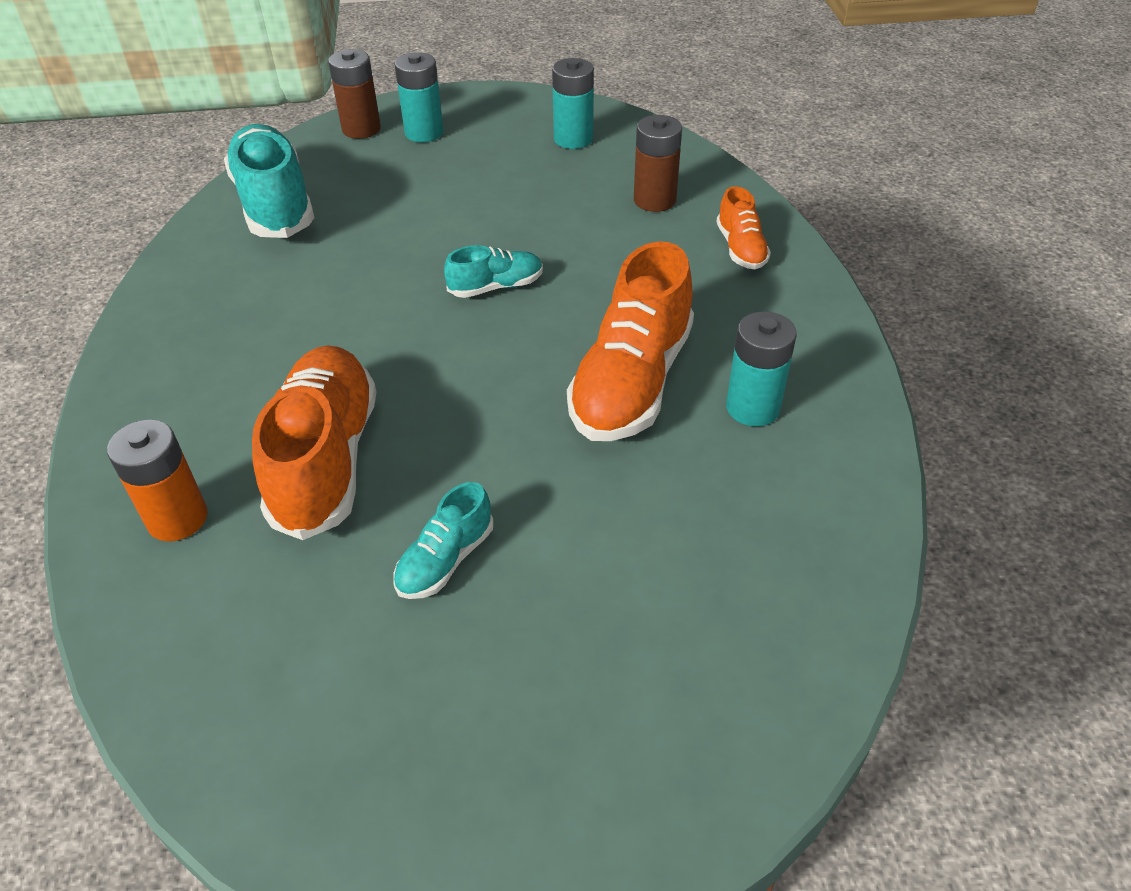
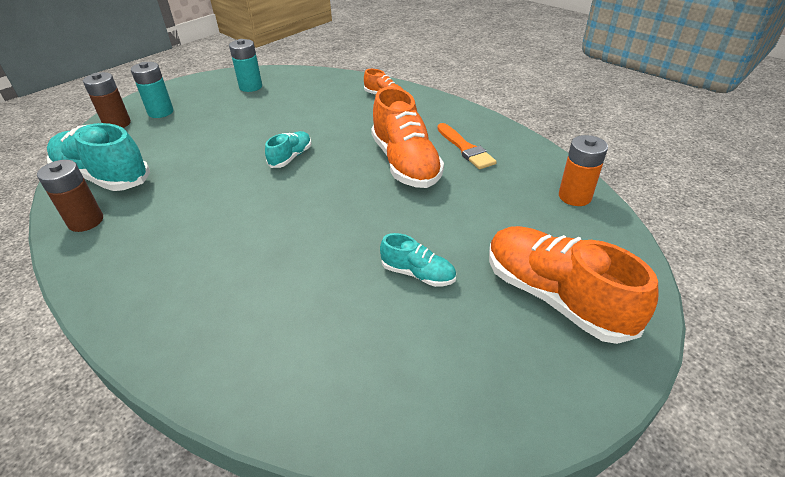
camera: 40 degrees left, 5 degrees down
(177, 518) = (244, 347): orange battery -> orange battery (574, 196)
(326, 459) = (298, 270): orange shoe -> orange shoe (555, 297)
(445, 560) = (418, 274): turquoise shoe -> turquoise shoe turned 60 degrees counterclockwise
(654, 200) = (323, 95): brown battery -> brown battery (86, 221)
(753, 408) = (465, 148): turquoise battery -> orange brush

